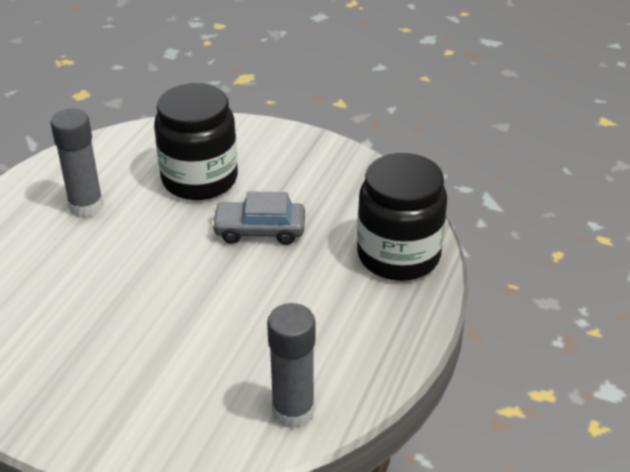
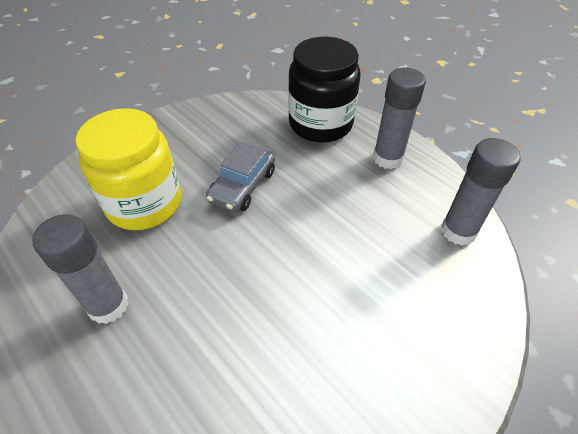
camera: 65 degrees left, 10 degrees up
(199, 179) = (144, 203): black jar -> yellow jar
(377, 326) = (387, 158): none -> grey glue stick

